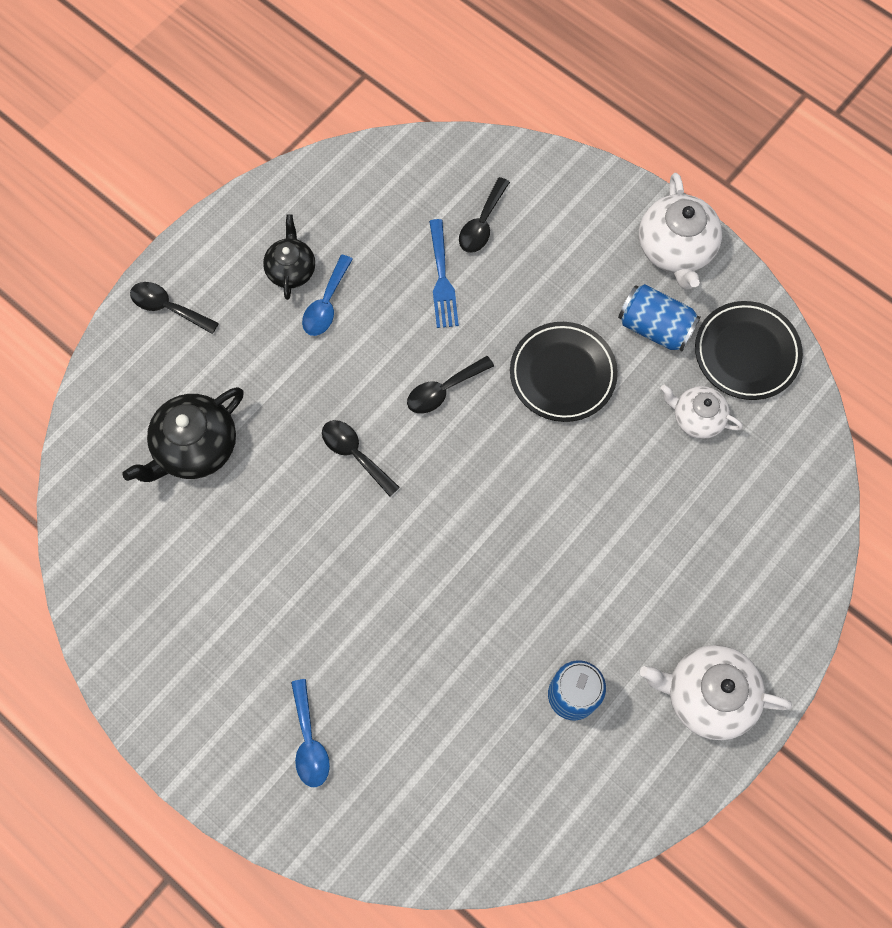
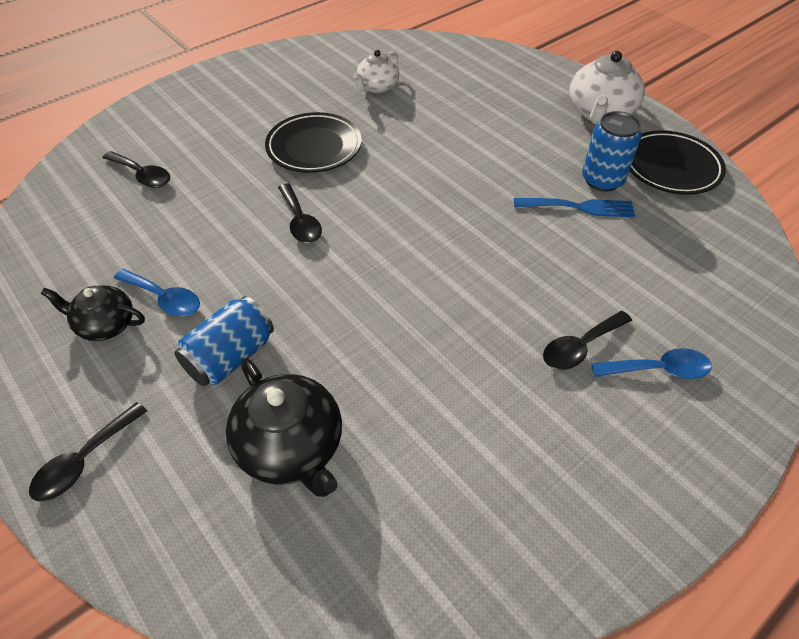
camera: 80 degrees left, 20 degrees down
(354, 454) = (346, 295): black spoon -> black spoon (580, 347)
(442, 278) = (183, 208): blue fork -> blue fork (578, 207)
(655, 327) = (293, 95): blue can -> blue can (230, 357)
(675, 249) = (231, 77): white teapot -> none
(746, 353) = (333, 59): black plate -> black plate (670, 167)

